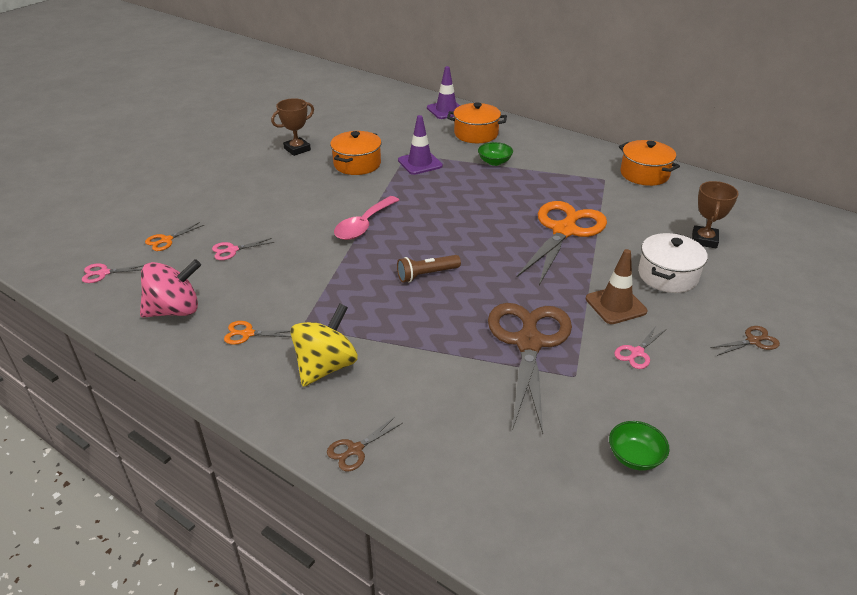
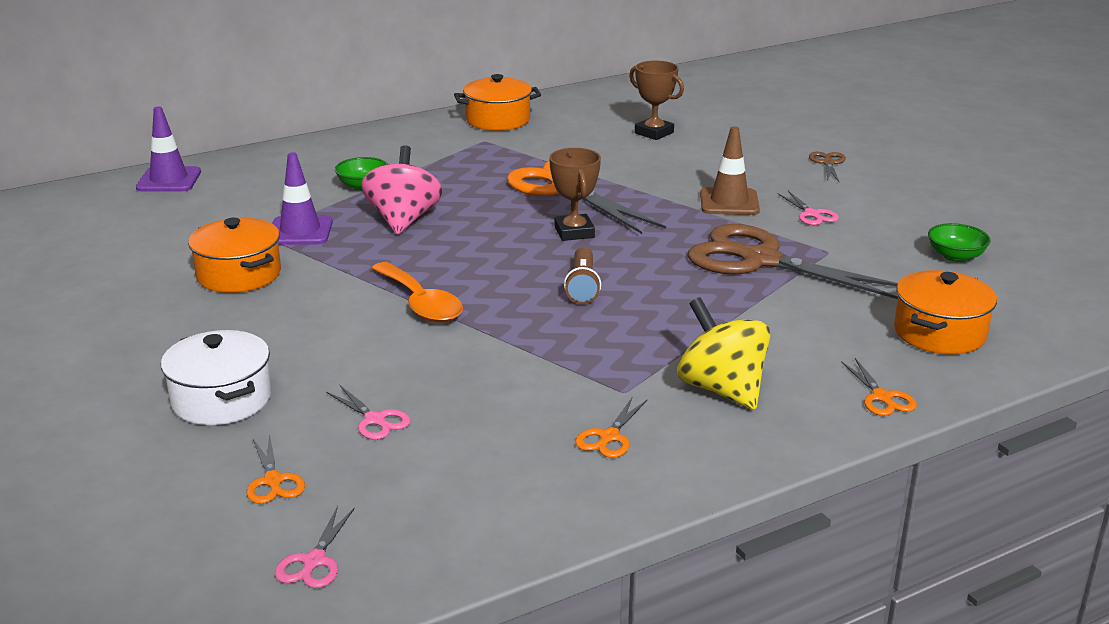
camera: 65 degrees left, 10 degrees down
(175, 310) = (498, 494): pink spinning top -> pink spinning top (403, 220)
(232, 250) = (375, 420): pink scissors -> pink scissors turned 45 degrees counterclockwise
(297, 149) = (117, 313): brown trophy -> brown trophy (574, 232)
(355, 449) = (882, 397): brown scissors -> orange scissors
(363, 225) = (421, 303): pink spoon -> orange spoon
(476, 134) = (271, 178): orange pot -> orange pot (939, 333)
(667, 275) = (699, 166): white pot -> white pot (221, 399)

